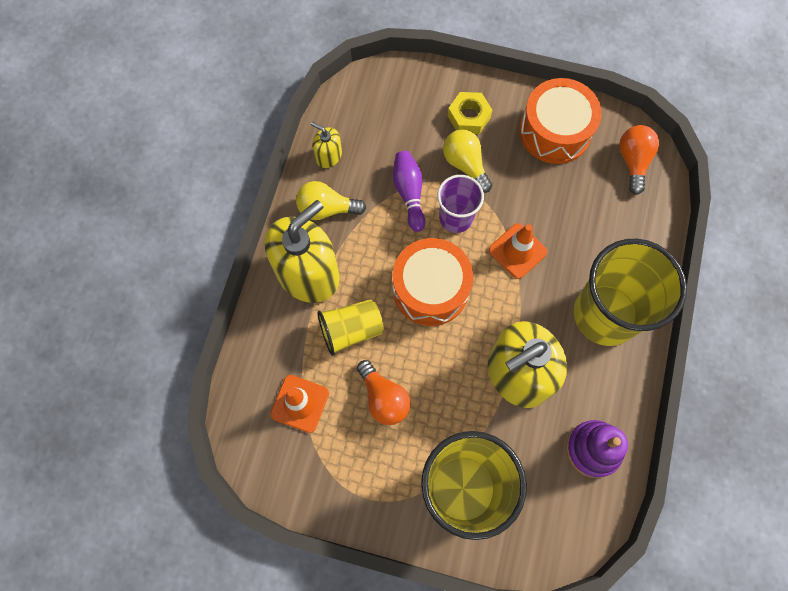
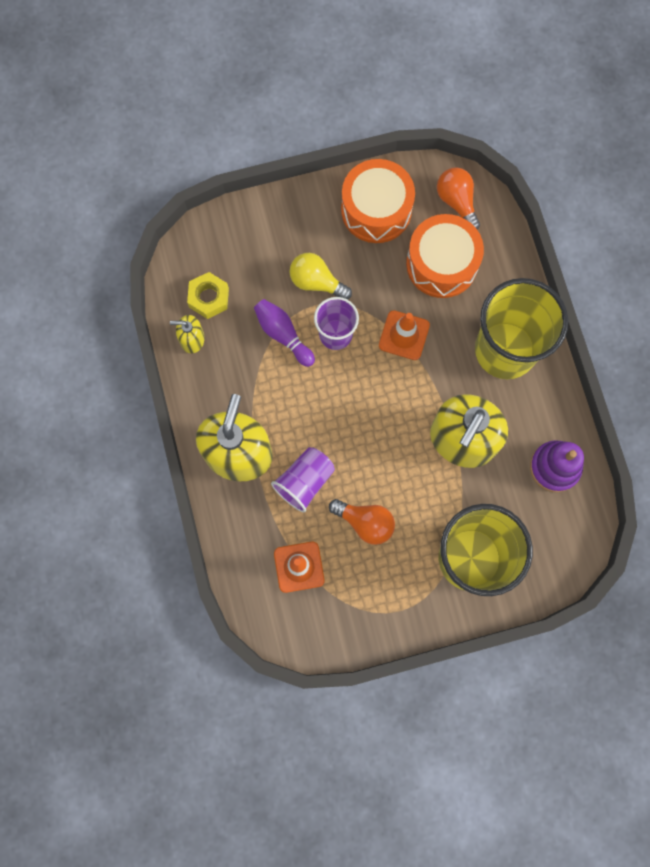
camera: 30 degrees left, 5 degrees up
(326, 209) = (219, 388): yellow light bulb -> none
(351, 330) = (304, 481): yellow cup -> purple cup
(430, 289) = (350, 409): orange drum -> orange drum (441, 264)
(469, 117) = (294, 236): yellow nut -> yellow nut (209, 298)

